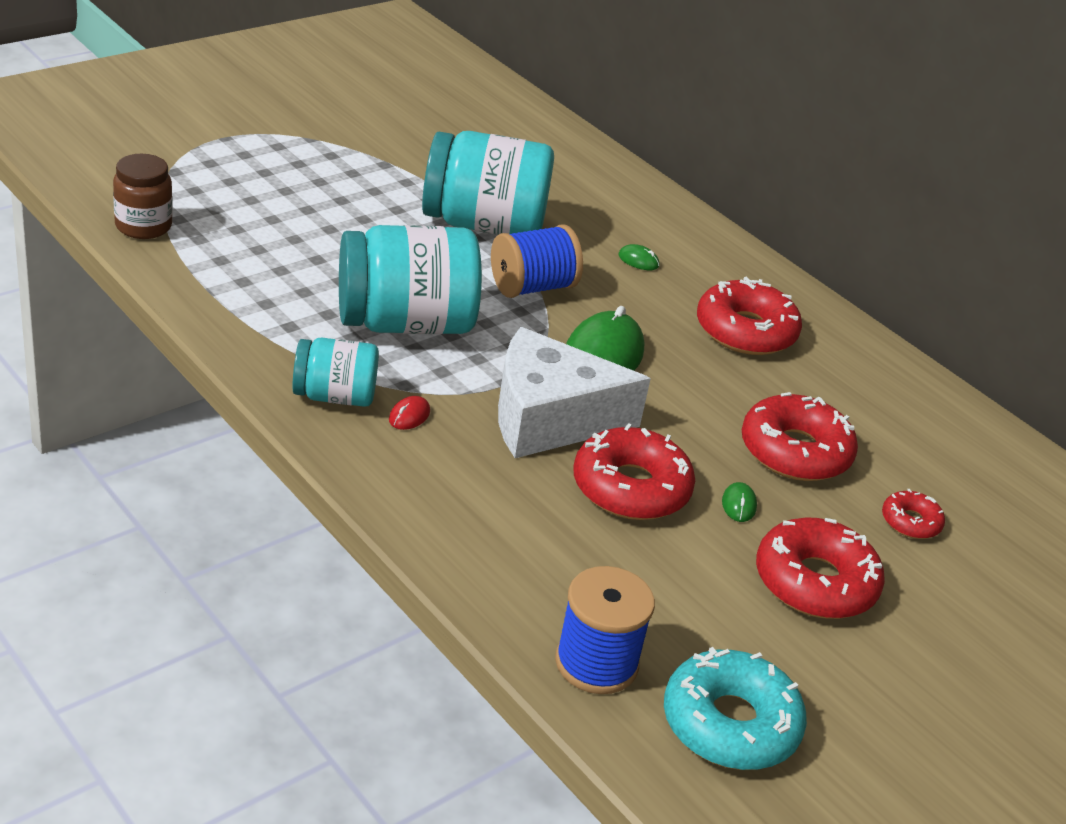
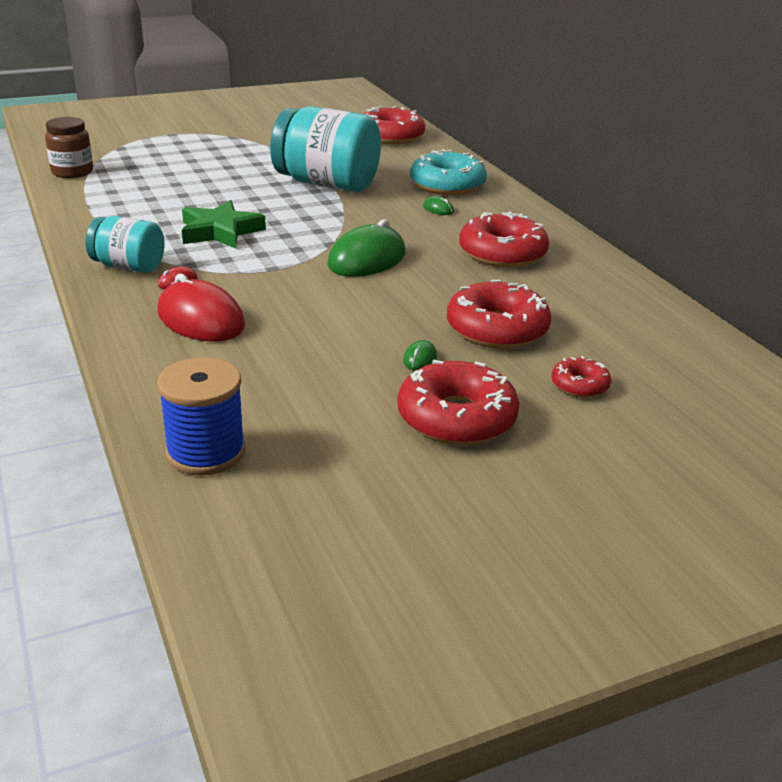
camera: 20 degrees right, 5 degrees down
(405, 323) = (220, 231): turquoise jar -> green star
(474, 473) = (201, 319): none -> red mouse
(532, 287) = (338, 218): blue spool -> none
(549, 418) = (292, 292): white cheese -> none
(631, 488) = (329, 339): red donut -> red donut (391, 136)
(730, 724) = (299, 512): turquoise donut -> turquoise donut (447, 185)

